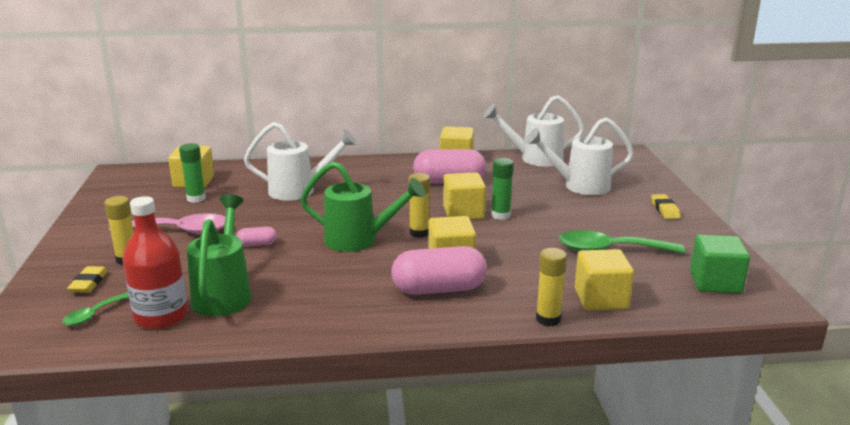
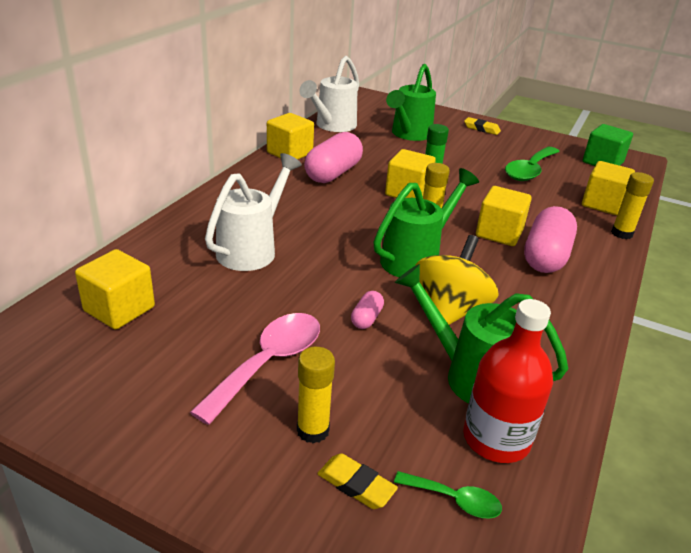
camera: 60 degrees left, 10 degrees up
(93, 315) = (454, 500): green spoon -> green spoon turned 45 degrees counterclockwise
(196, 198) = (179, 322): green glue stick -> none
(300, 268) = (449, 310): none -> yellow spinning top
(579, 186) = (409, 134): white watering can -> green watering can

